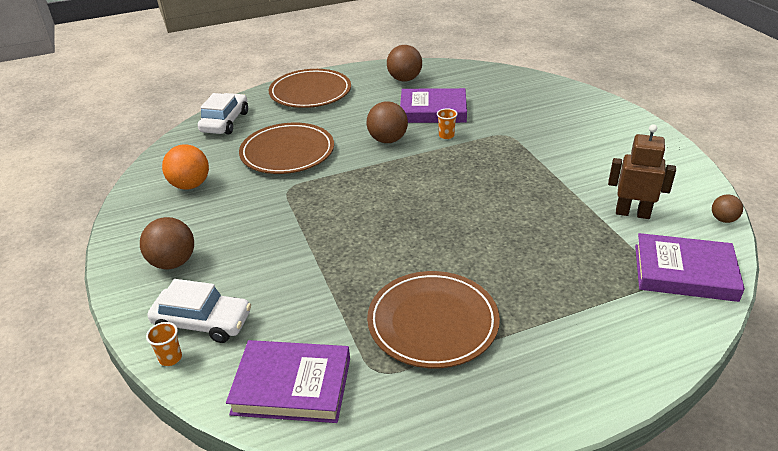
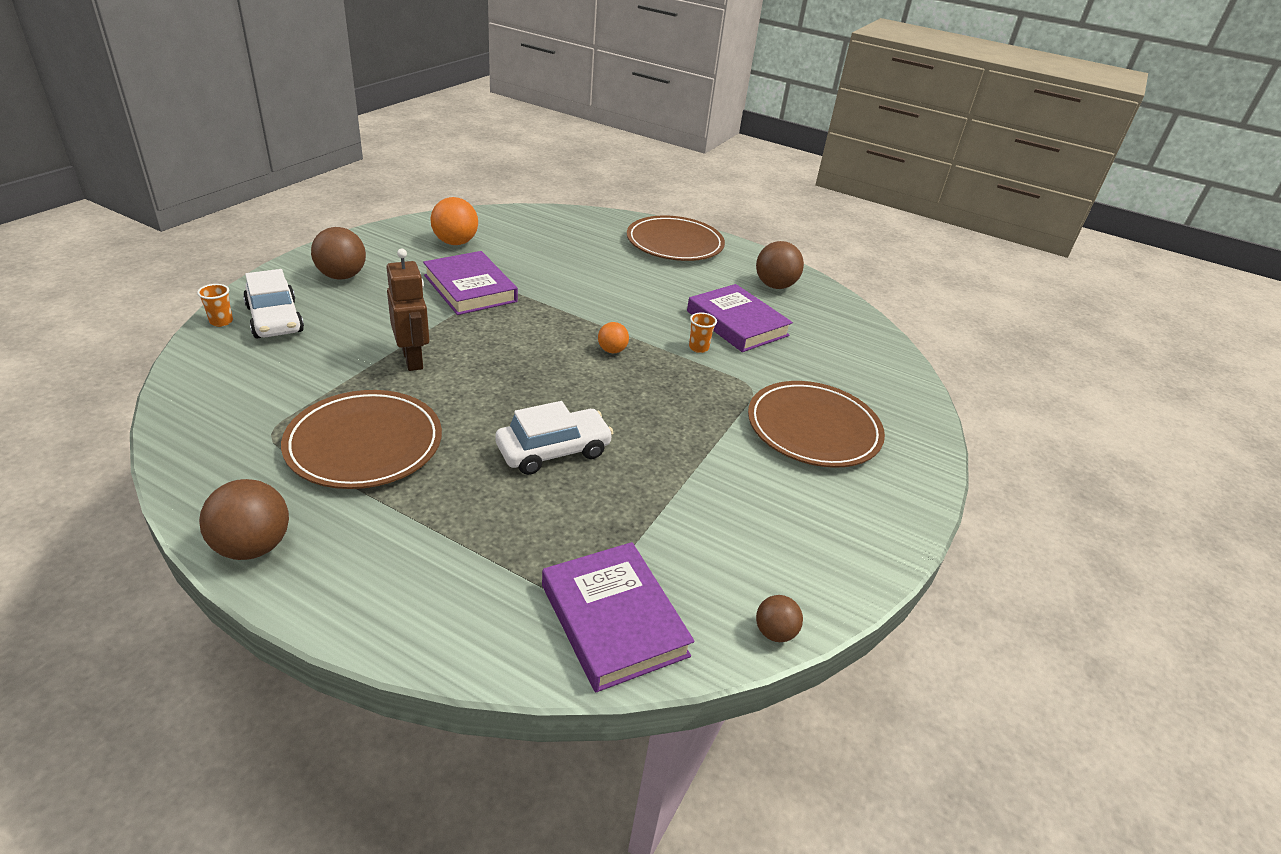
camera: 45 degrees right, 0 degrees up
(225, 122) = (569, 221): white car -> white car (553, 451)
(287, 152) = (557, 269): brown plate -> brown plate (813, 429)
(292, 385) = (223, 393): purple book -> purple book (470, 288)
(387, 140) = (645, 315): brown ball -> brown ball (253, 546)
(417, 170) = (612, 350): none -> orange ball
(632, 213) = (698, 537): brown robot -> brown robot (413, 359)

